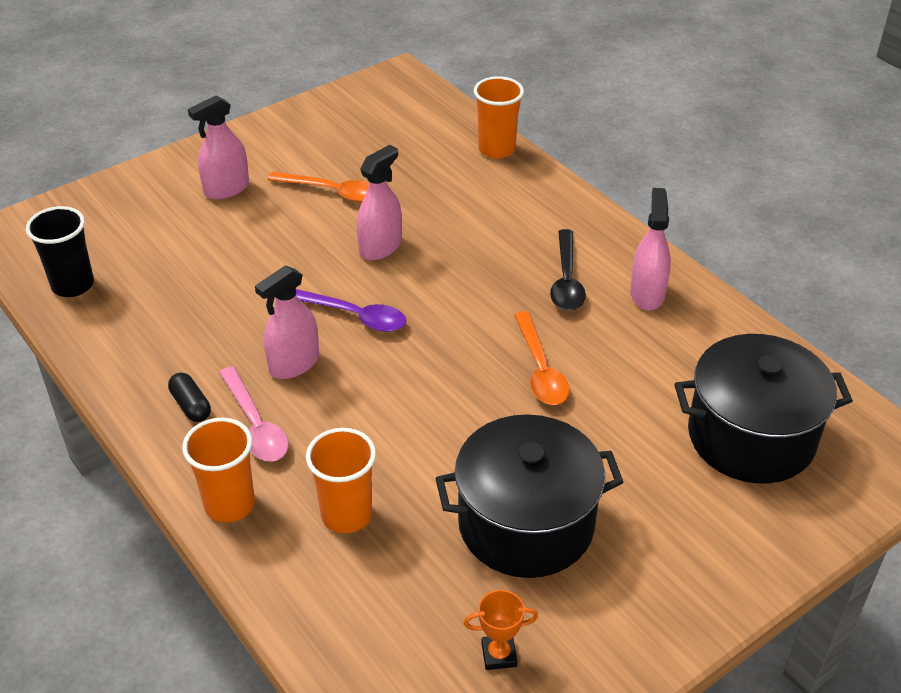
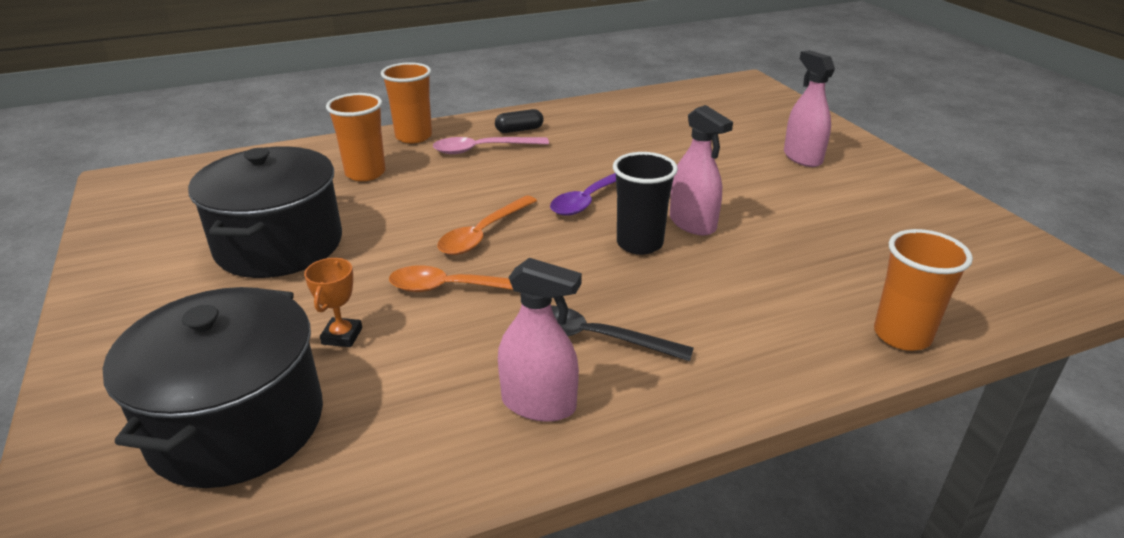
camera: 105 degrees right, 10 degrees down
(73, 285) = (675, 99): black cup -> black cup (639, 244)
(294, 364) = (541, 168): pink spray bottle -> none
(332, 192) = (796, 207): orange spoon -> orange spoon (483, 234)
(499, 655) = (182, 213): orange trophy -> orange trophy (342, 336)

